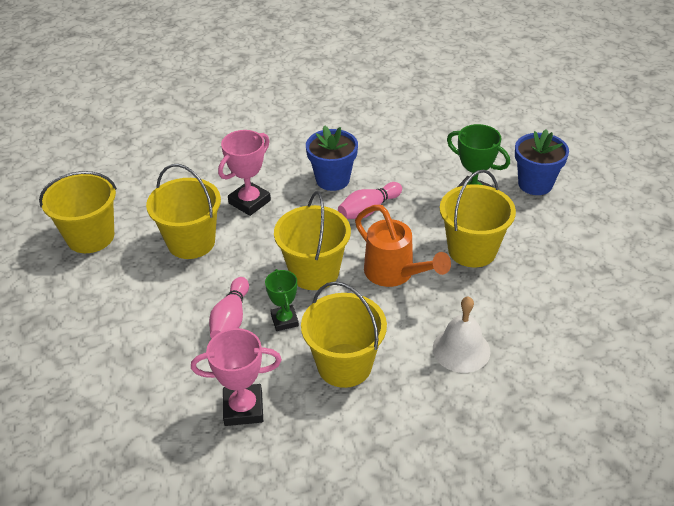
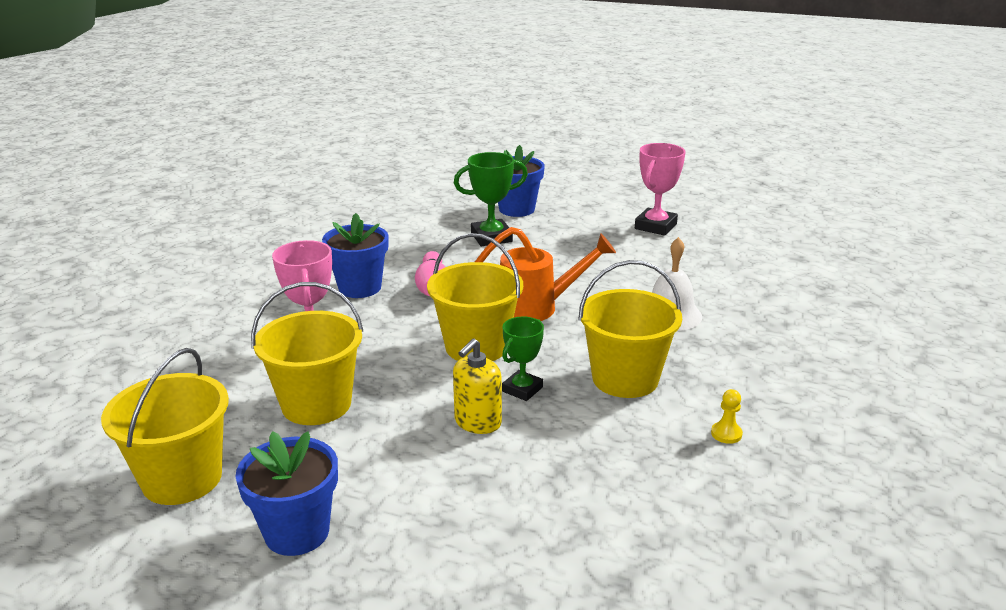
camera: 55 degrees left, 15 degrees down
(80, 304) = (297, 532): none -> blue flower pot
(231, 319) = (477, 422): pink bowling pin -> yellow soap dispenser
(243, 408) = (620, 463): pink trophy -> pink trophy (655, 226)
(284, 320) = (522, 389): green trophy -> green trophy turned 75 degrees counterclockwise
(323, 451) = (726, 434): none -> yellow pawn
(472, 250) = (557, 263): yellow bucket -> none

